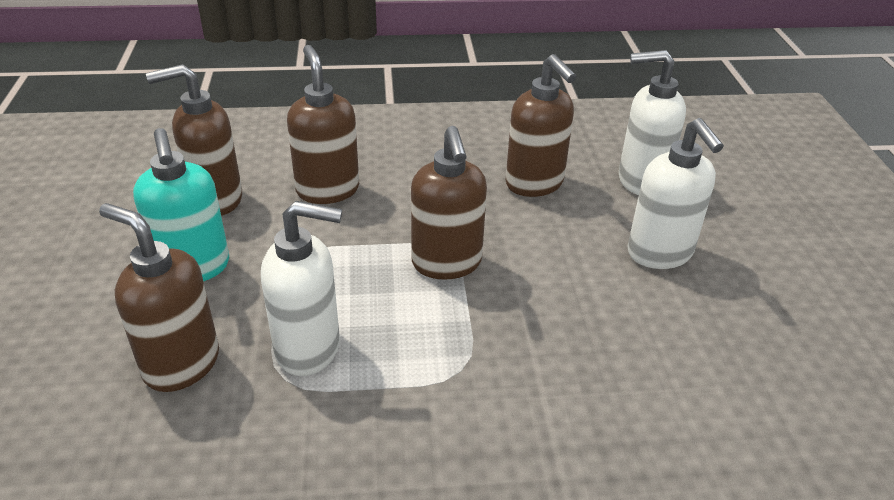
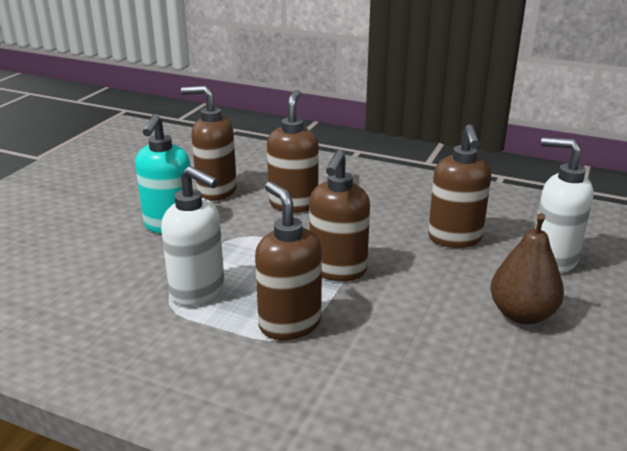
camera: 30 degrees right, 10 degrees down
(181, 364) = (116, 275): brown soap dispenser -> brown soap dispenser (289, 324)
(660, 253) = (522, 314): white soap dispenser -> brown pear

